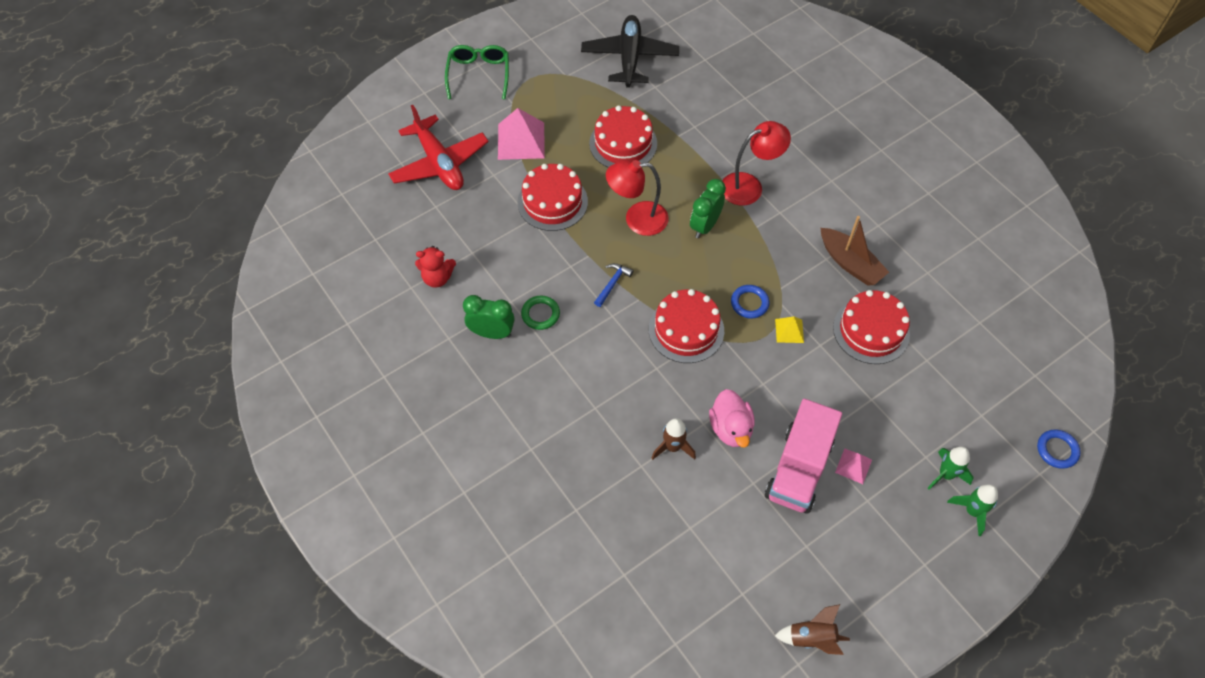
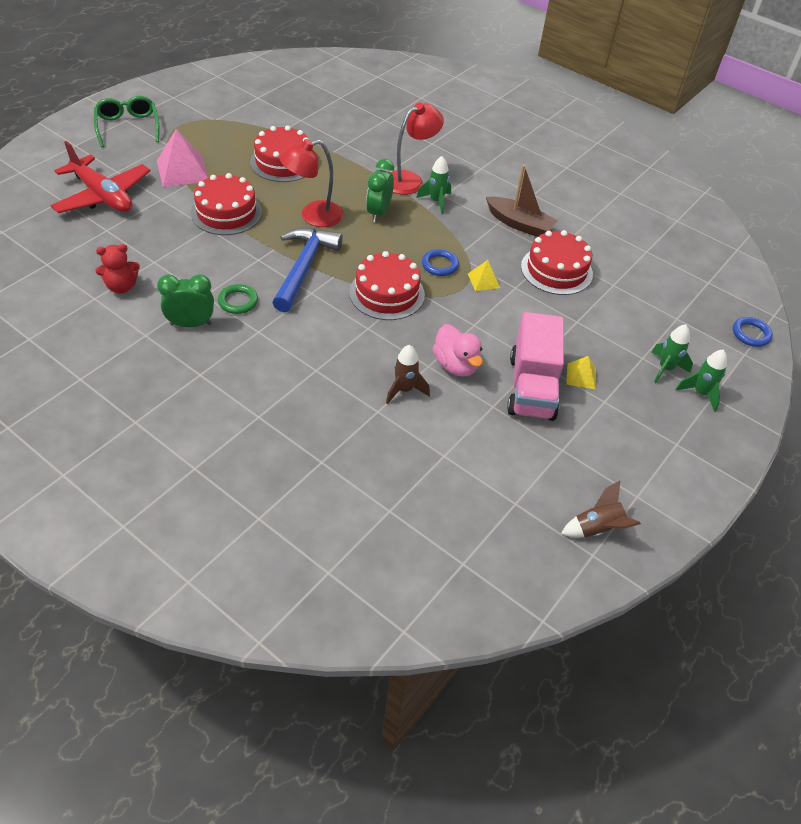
camera: 20 degrees left, 10 degrees down
(612, 283) = (304, 267): blue hammer -> blue hammer, size x2.19
(629, 58) = (271, 102): black plane -> none
(769, 219) = (436, 201): none -> green rocket
(853, 466) = (581, 376): pink pyramid -> yellow pyramid

